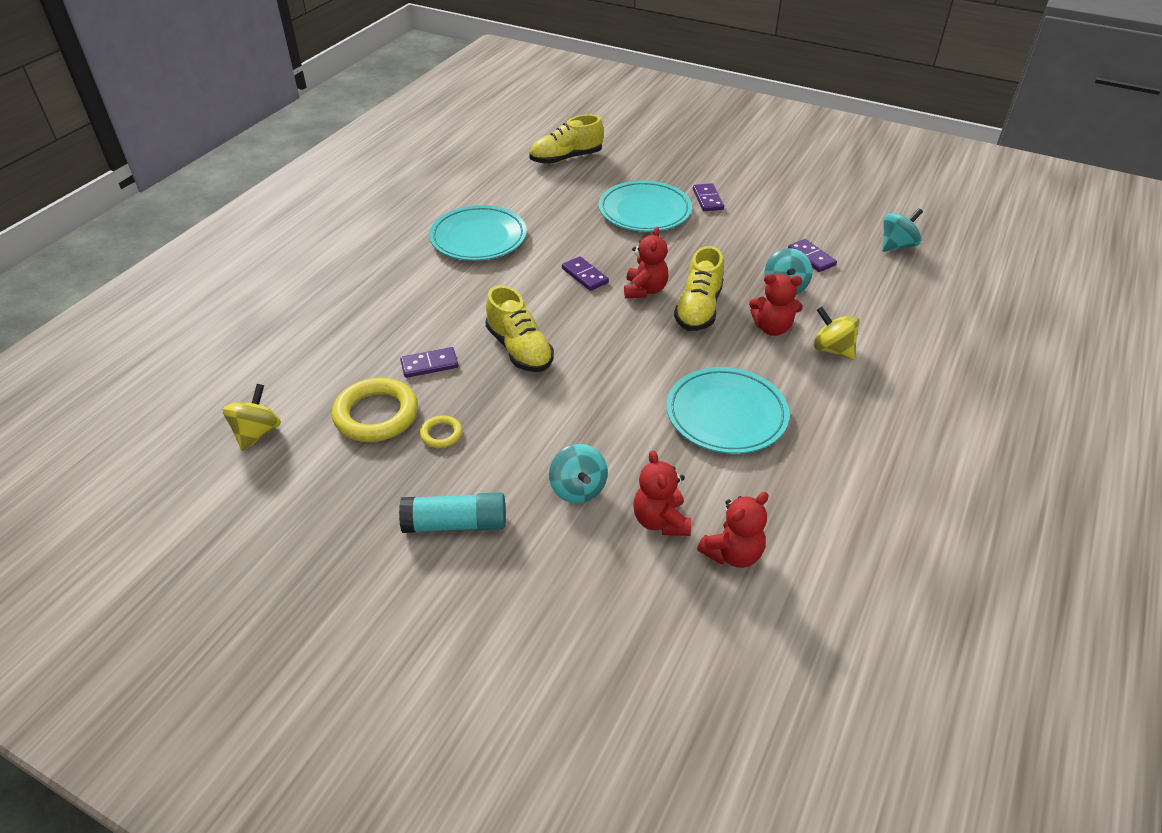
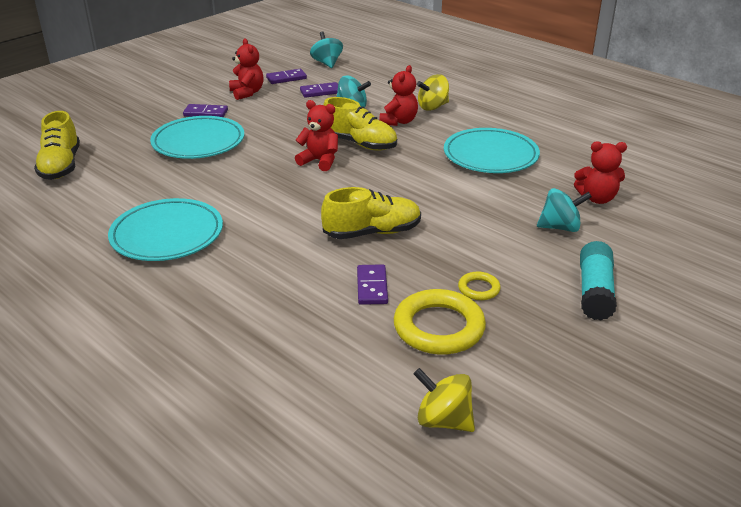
camera: 75 degrees left, 10 degrees down
(584, 275) = (279, 185): purple domino -> purple domino (286, 78)
(732, 553) = (628, 178): red teddy bear -> red teddy bear (247, 93)

